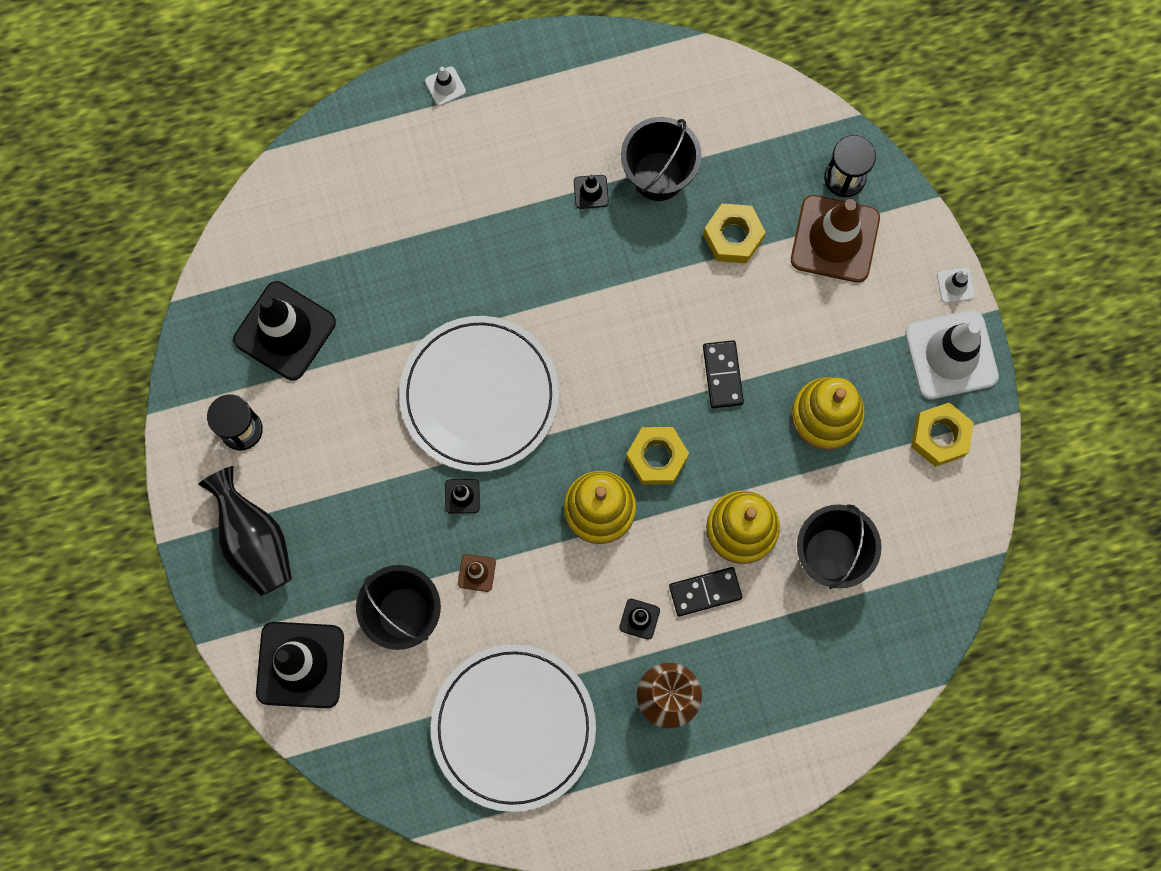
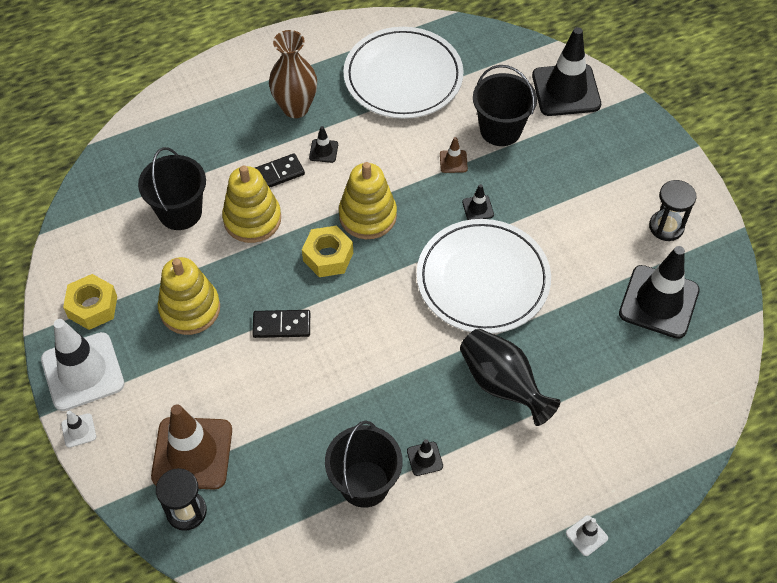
camera: 170 degrees right, 20 degrees down
(254, 540) = (627, 157): black vase -> black vase (502, 384)
(723, 375) = (281, 325): black domino -> black domino turned 75 degrees counterclockwise
(733, 237) = (287, 440): yellow nut -> none

